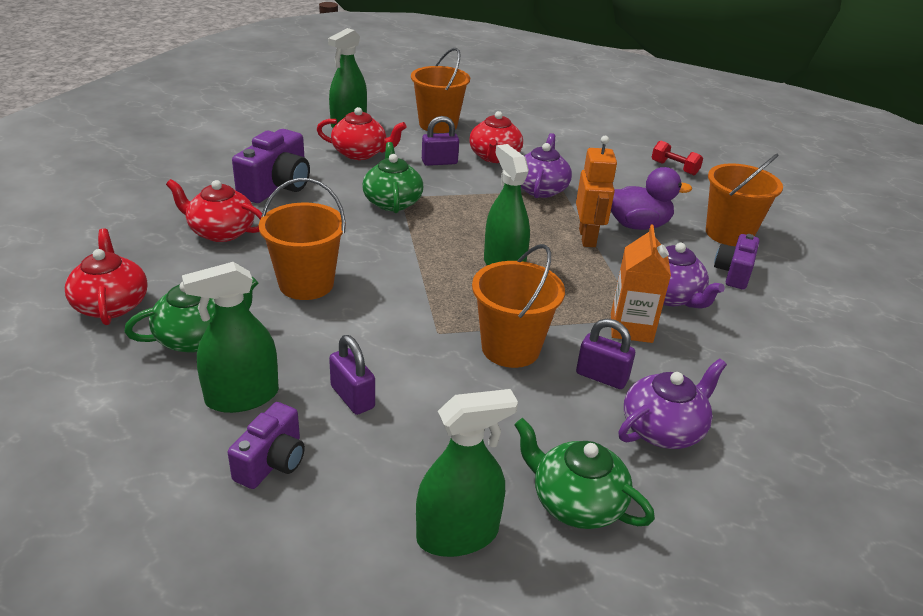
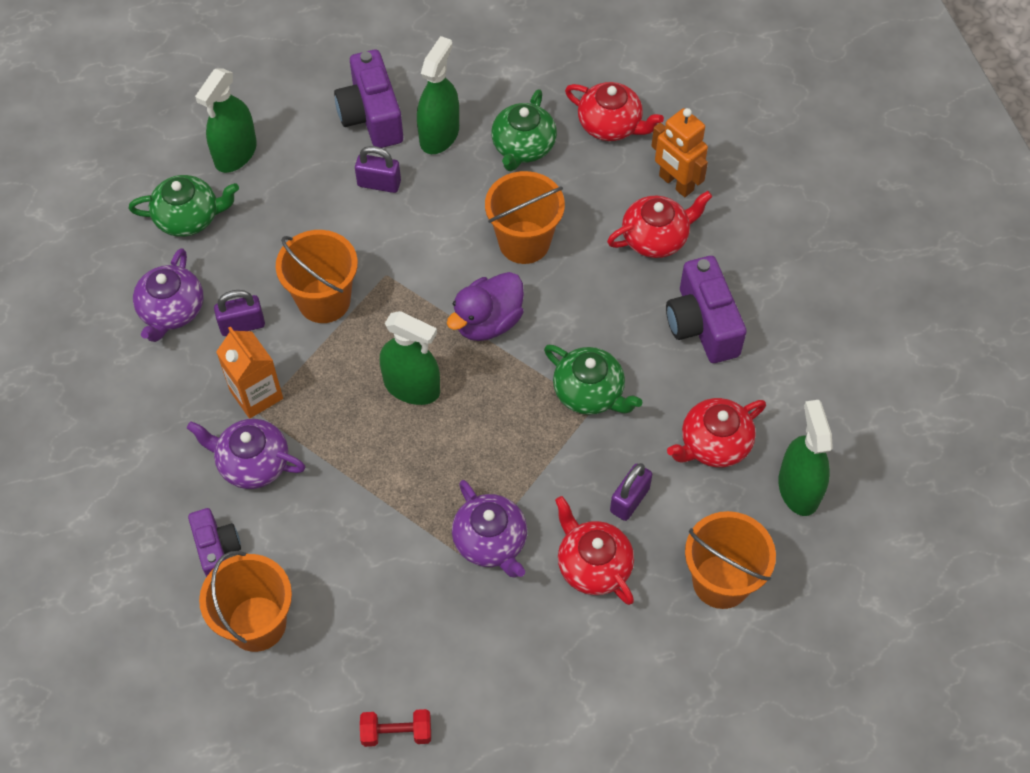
camera: 140 degrees right, 25 degrees up
(272, 462) = (371, 116): purple camera -> purple camera, size x1.58
(587, 238) = (379, 492): orange robot -> orange robot (676, 183)
(637, 225) = (351, 558): purple duck -> purple duck (488, 322)

